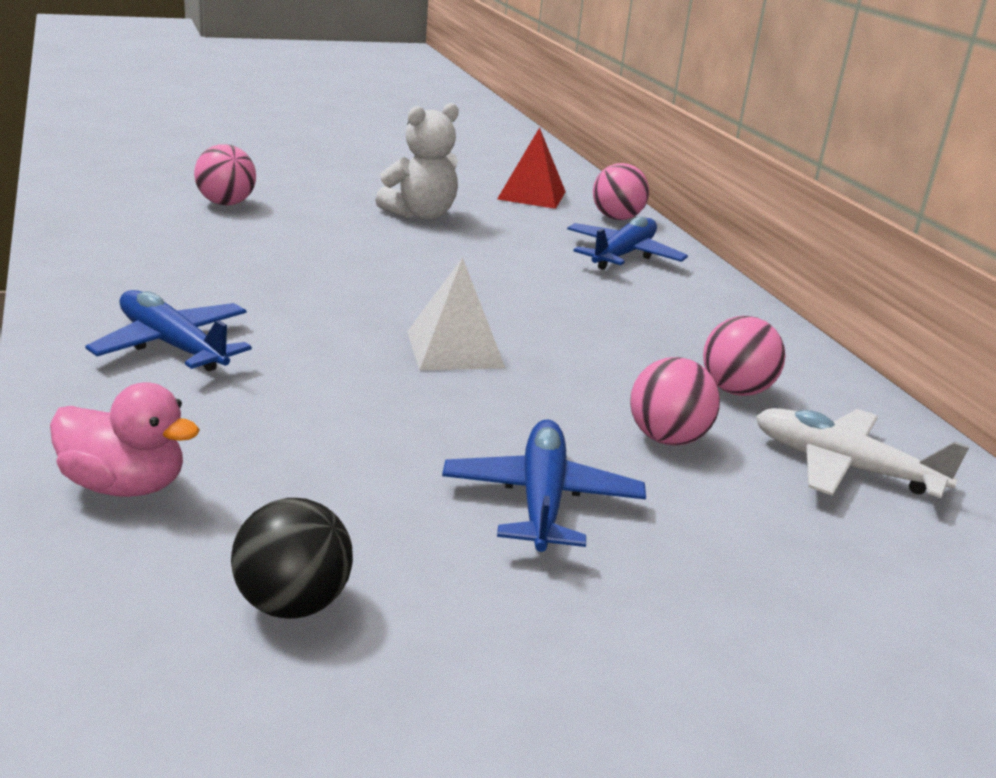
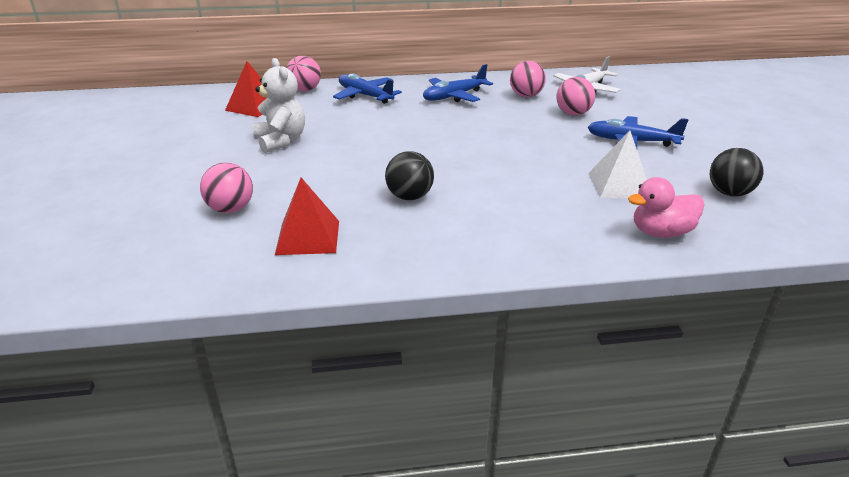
camera: 75 degrees left, 5 degrees up
(125, 486) = (661, 233): pink duck -> pink duck turned 135 degrees counterclockwise
(155, 239) = (308, 237): none -> red pyramid
(172, 345) = (498, 225): blue plane -> blue plane (454, 96)
(260, 289) = (409, 197): none -> black ball
(455, 349) = (492, 147): white pyramid -> white pyramid (619, 185)

